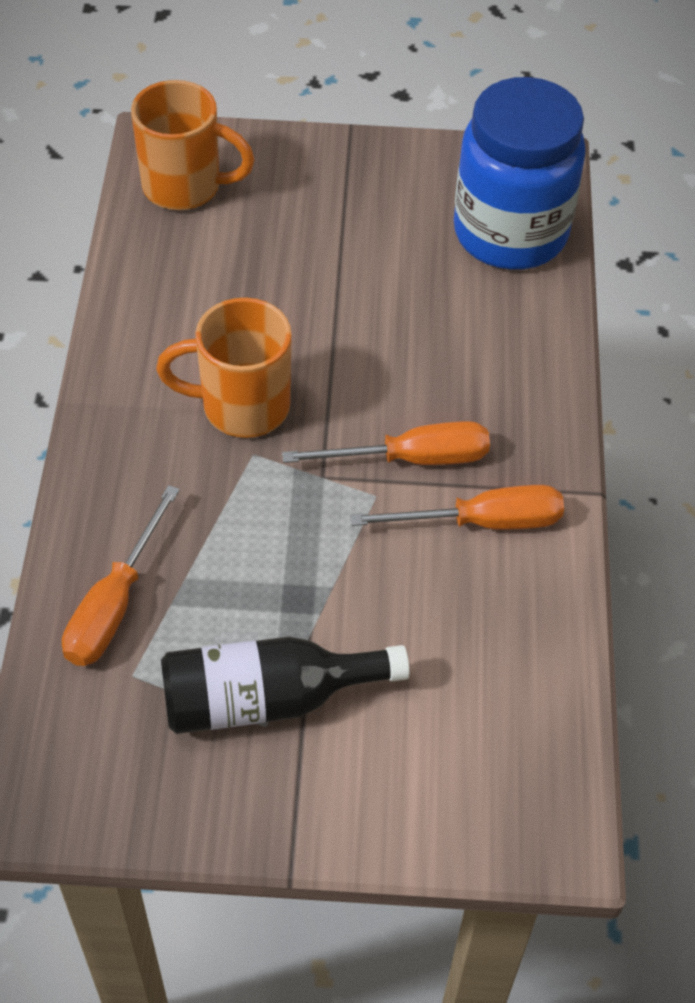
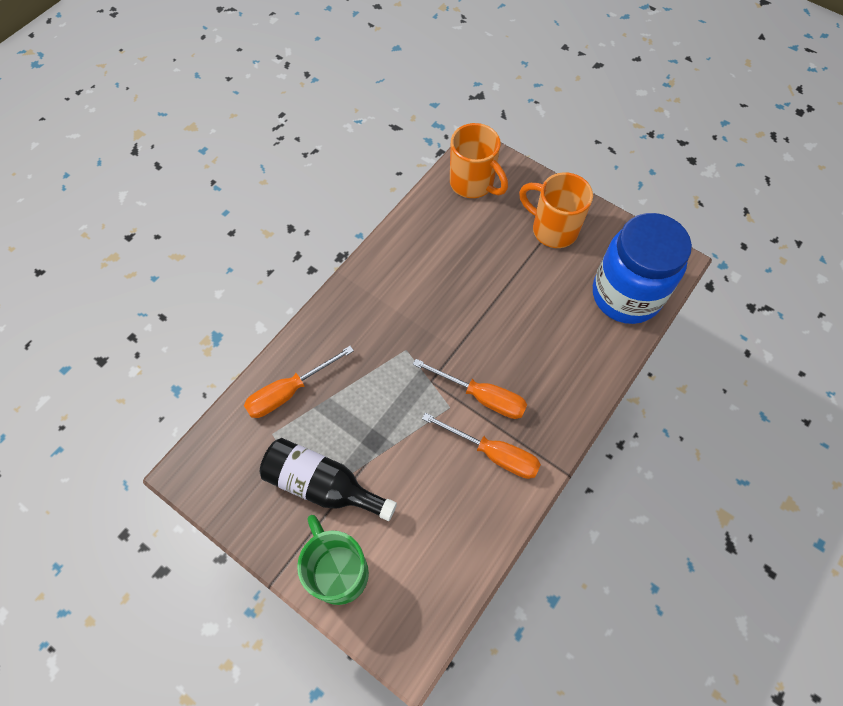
camera: 35 degrees right, 10 degrees up
(242, 406) = (418, 320): orange mug -> orange mug (553, 229)
(379, 797) = (338, 571): none -> green mug

